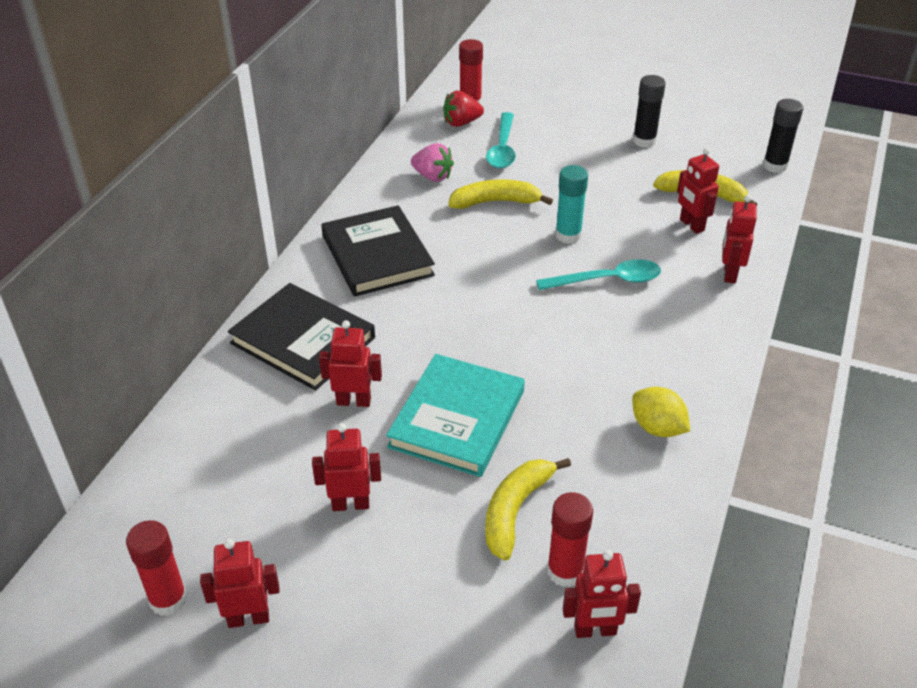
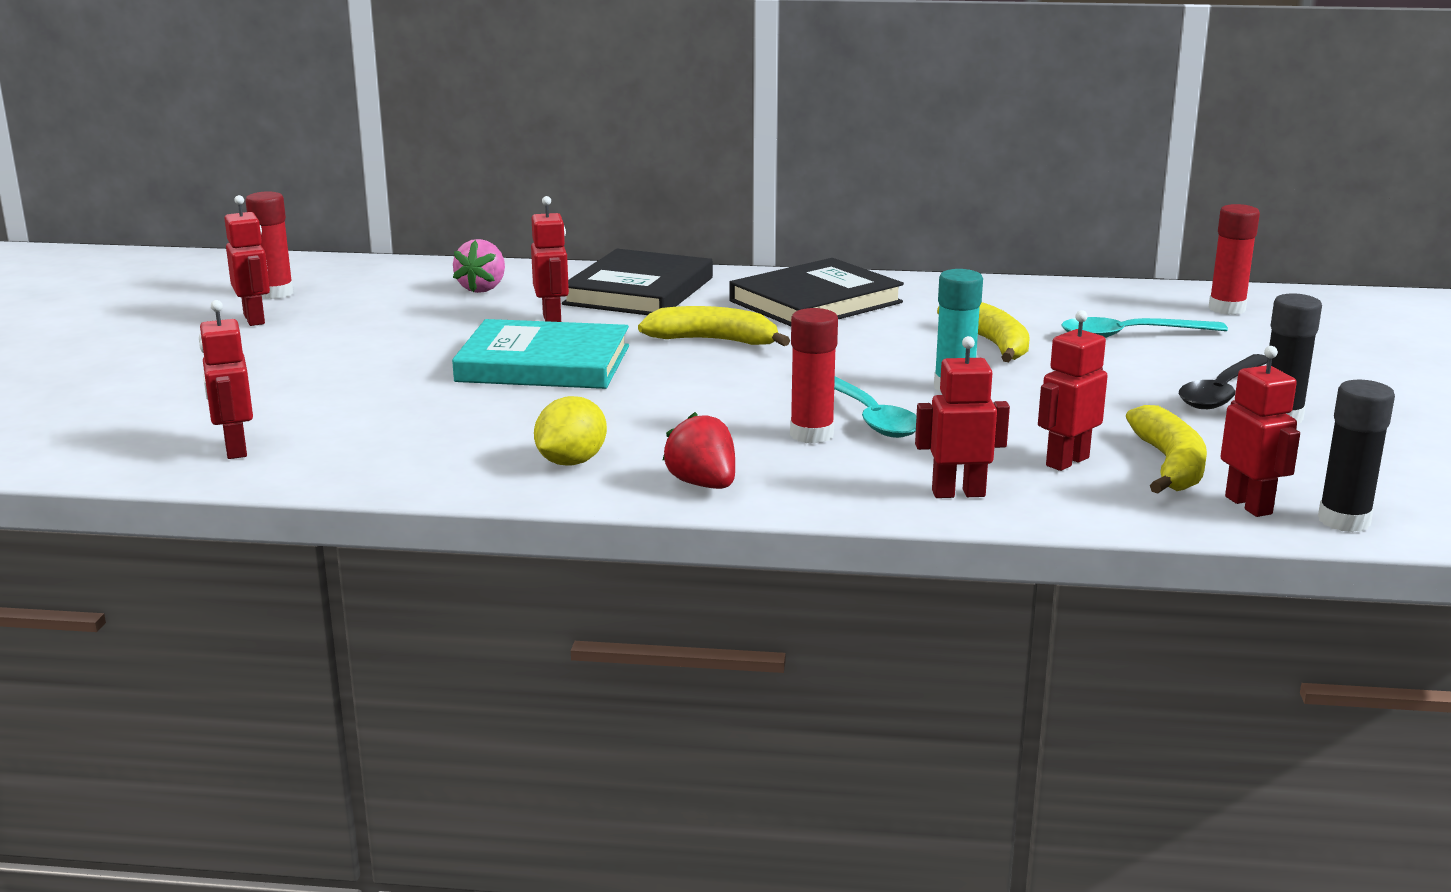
camera: 75 degrees right, 20 degrees down
(350, 504) = (400, 336): red robot -> red robot (1249, 505)
(432, 176) = (1012, 308): pink strawberry -> pink strawberry (483, 289)
(461, 123) = (1166, 309): red strawberry -> red strawberry (703, 484)
(515, 510) = (406, 401): yellow banana -> yellow banana (714, 341)
(565, 571) = (318, 430): red glue stick -> red glue stick (811, 434)
(604, 147) = (1222, 392): none -> black spoon

